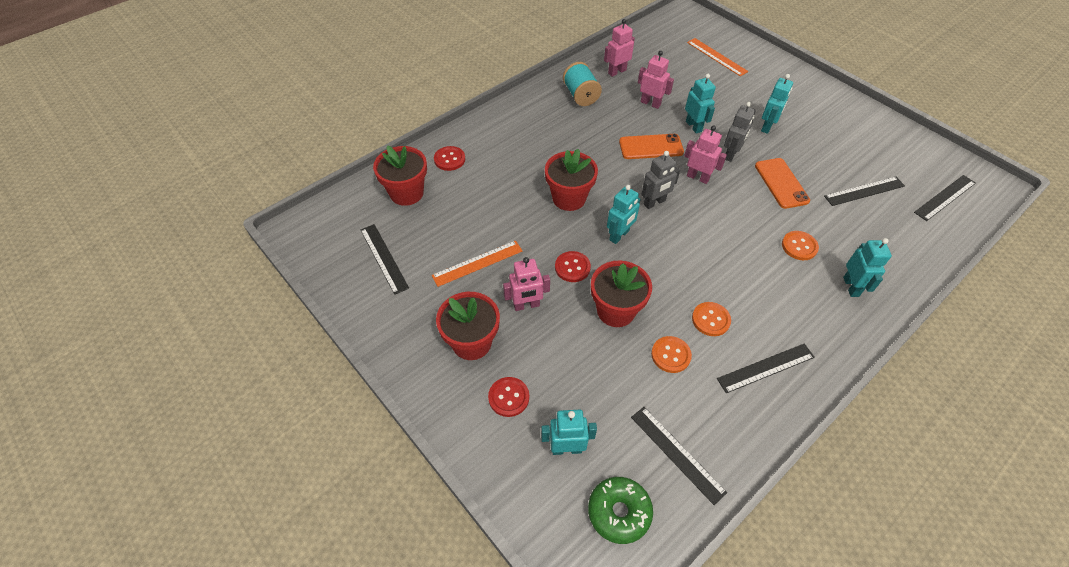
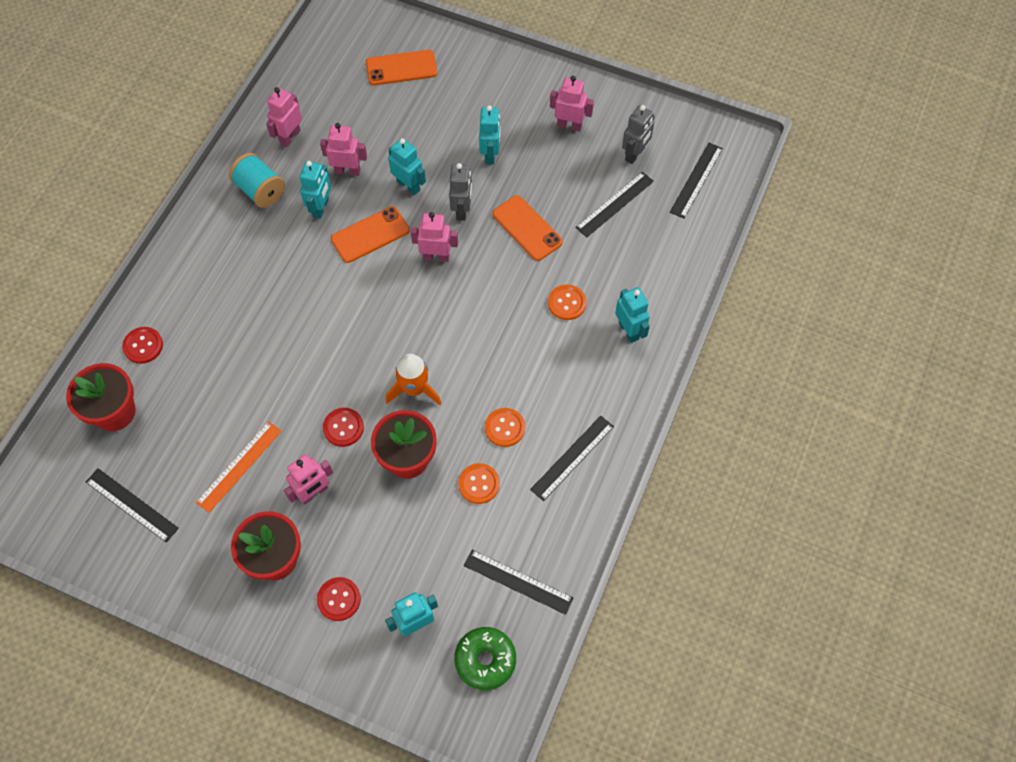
camera: 25 degrees left, 10 degrees up
(569, 198) = (304, 342): red flower pot -> none
(619, 235) = (378, 367): turquoise robot -> turquoise robot (321, 208)
(643, 261) = (414, 389): none -> orange rocket
(654, 202) = (400, 309): grey robot -> grey robot (635, 154)
(716, 57) = (401, 68): orange ruler -> orange phone
(840, 128) = (569, 125): none -> pink robot

